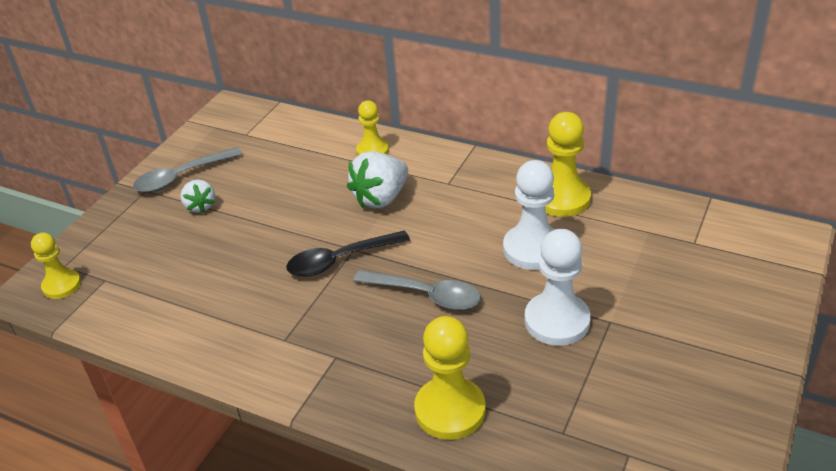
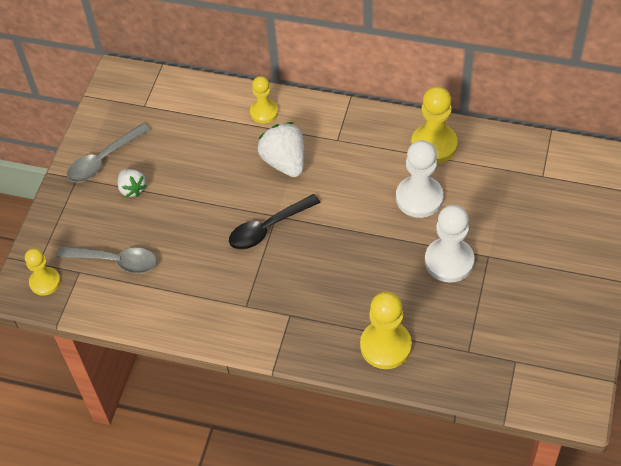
camera: 10 degrees left, 15 degrees up
(381, 198) = (285, 162): white strawberry -> white strawberry turned 120 degrees clockwise
(426, 295) = (345, 251): grey spoon -> grey spoon (115, 261)

